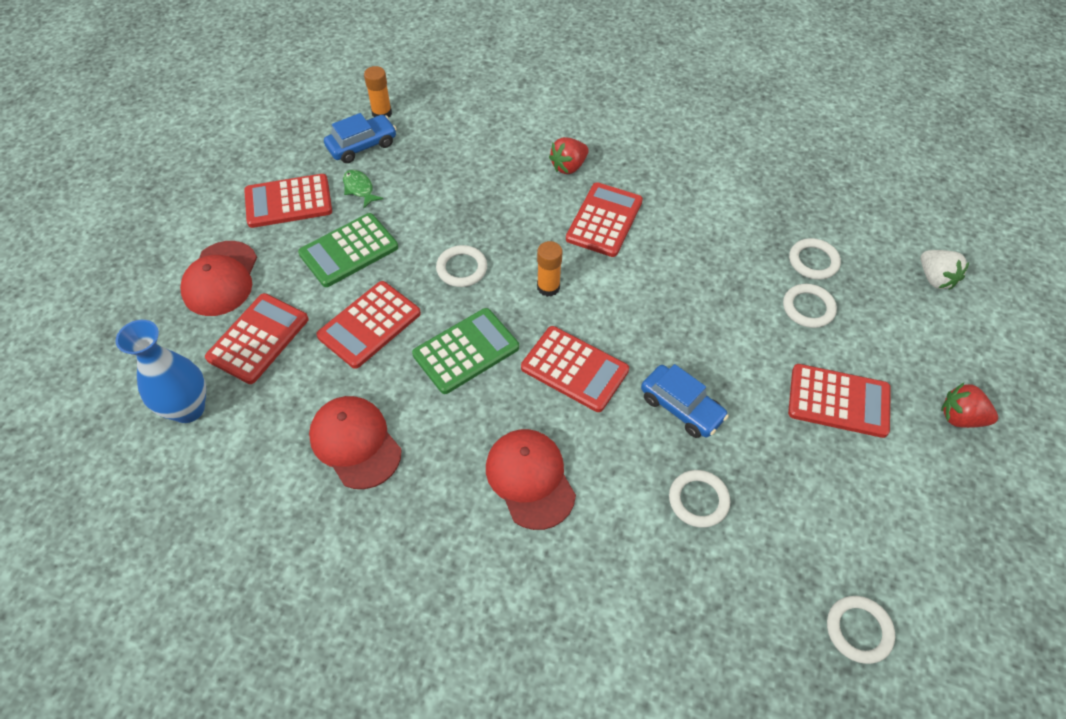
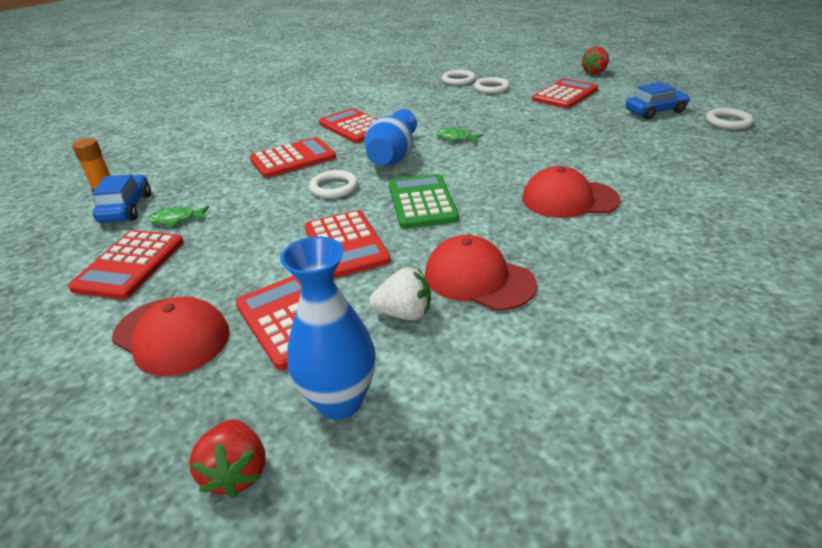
camera: 60 degrees left, 20 degrees down
(349, 251) = (244, 239): green calculator -> none
(355, 443) = (478, 279): red cap -> red cap turned 45 degrees clockwise
(548, 287) = (393, 157): orange glue stick -> blue vase
(568, 166) = (288, 128): red strawberry -> red strawberry (236, 472)
(574, 369) = (478, 163): red calculator -> red calculator (293, 159)
(626, 325) = (456, 138): none -> green fish
(681, 407) = (539, 135): blue car -> blue car (655, 112)
(698, 500) = (618, 145): white ring -> none
(935, 279) = (499, 59): white strawberry -> white strawberry (404, 313)

